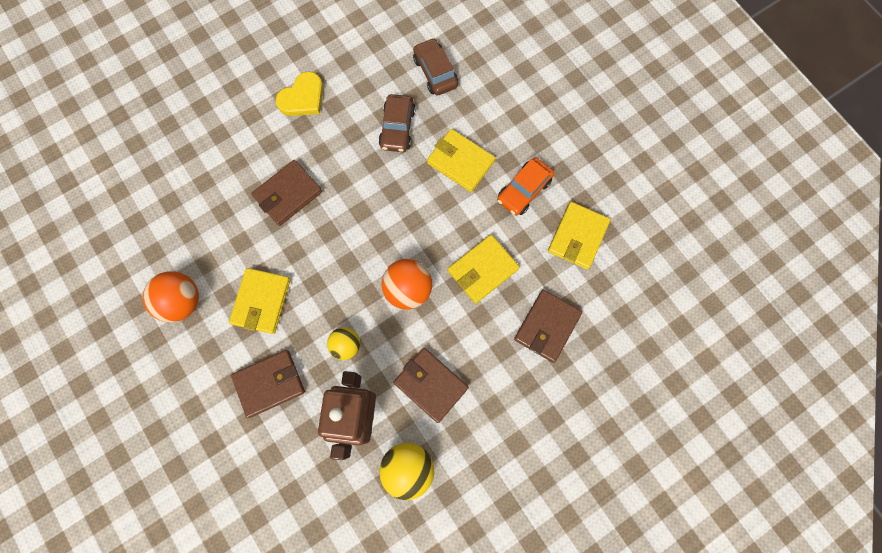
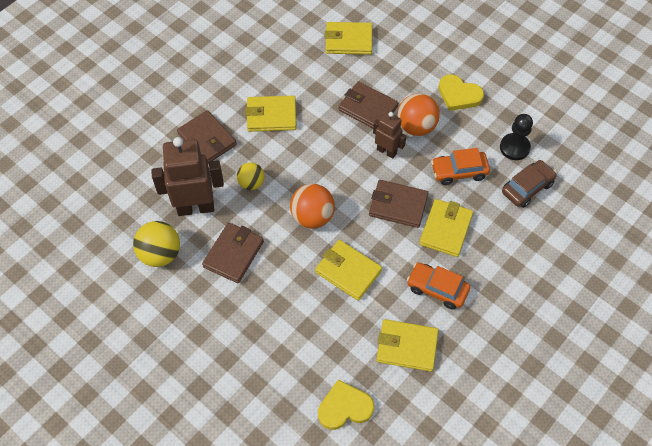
camera: 75 degrees right, 15 degrees down
(182, 301) = (257, 65): orange ball -> orange ball (416, 127)
(186, 188) = (348, 40): none -> yellow wallet
(350, 191) = (386, 151): none -> brown robot
(385, 67) = (514, 147): none -> black pawn
(397, 128) = (459, 171): brown car -> orange car
(547, 326) = (311, 337): brown wallet -> brown wallet (398, 205)
(627, 312) = (344, 407): none -> yellow heart

